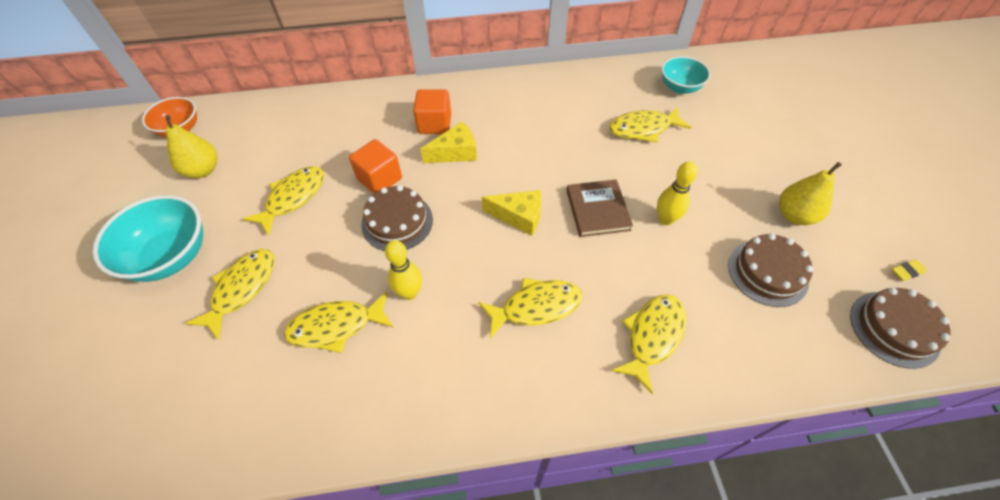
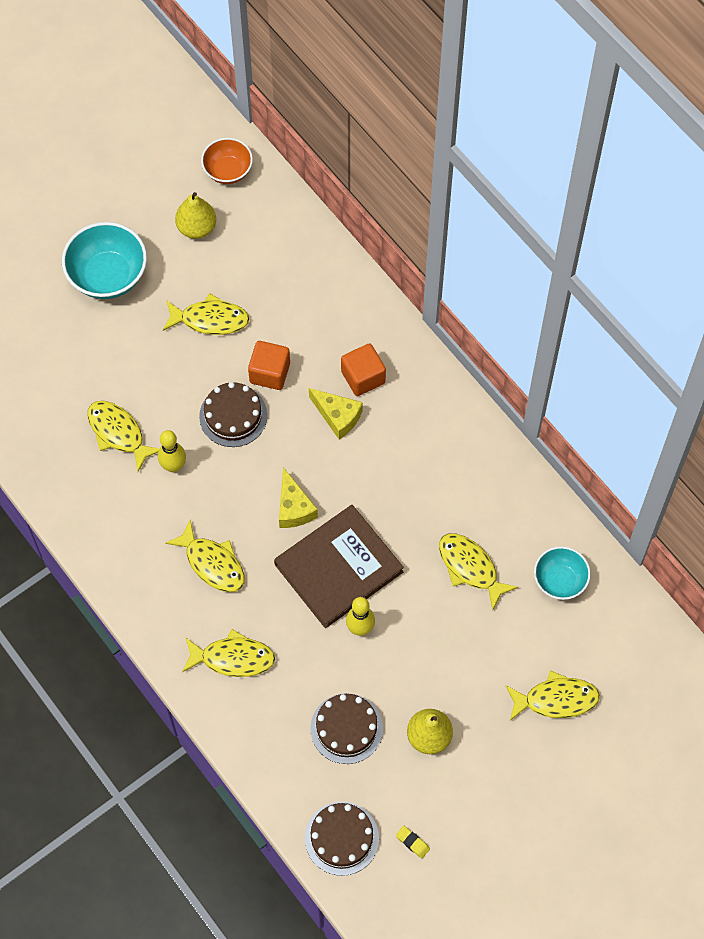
camera: 60 degrees right, 10 degrees up
(242, 289) = (111, 347): yellow fish -> yellow fish (556, 699)
(597, 210) = (338, 568): brown book -> brown book, size x1.65

